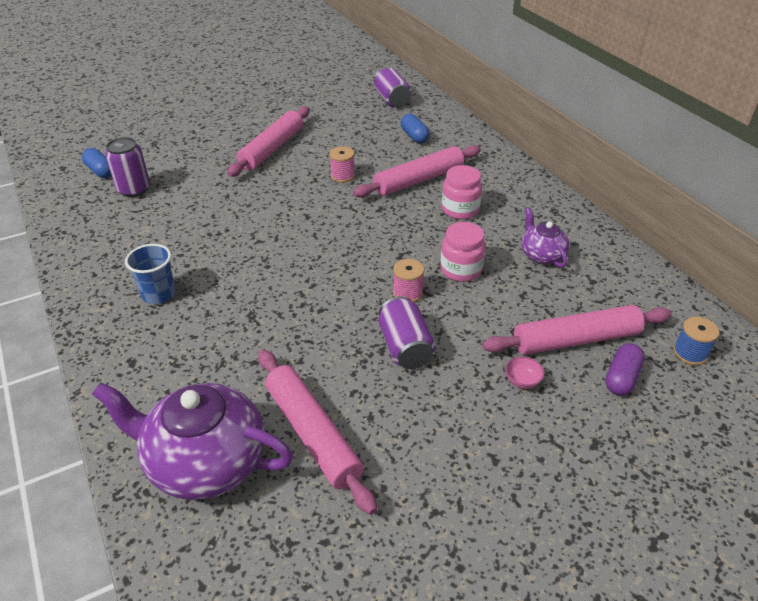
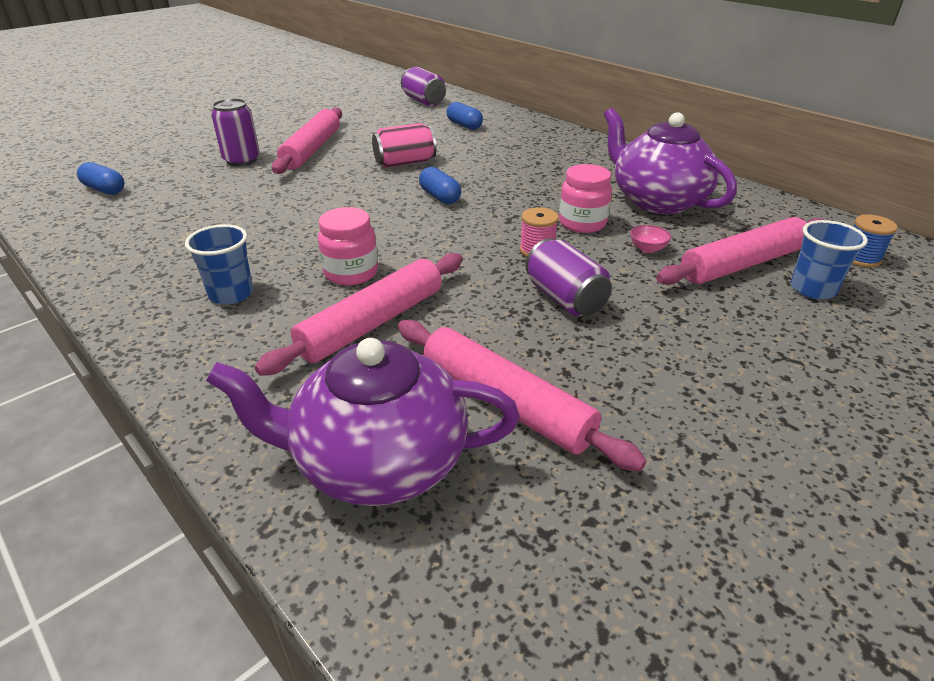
camera: 15 degrees left, 5 degrees down
(134, 189) = (155, 201): purple can -> purple can (242, 160)
(342, 176) = (405, 163): pink spool -> pink can
(355, 220) = (440, 197): none -> blue capsule
(419, 180) = (490, 157): pink rolling pin -> pink rolling pin (373, 323)
(460, 210) = (549, 176): pink jar -> pink jar (351, 273)
(522, 381) = (714, 308): pink bowl -> pink bowl (647, 249)
(542, 255) = (657, 200): purple teapot -> purple teapot, size x1.90
(621, 378) = (812, 289): purple capsule -> blue cup

